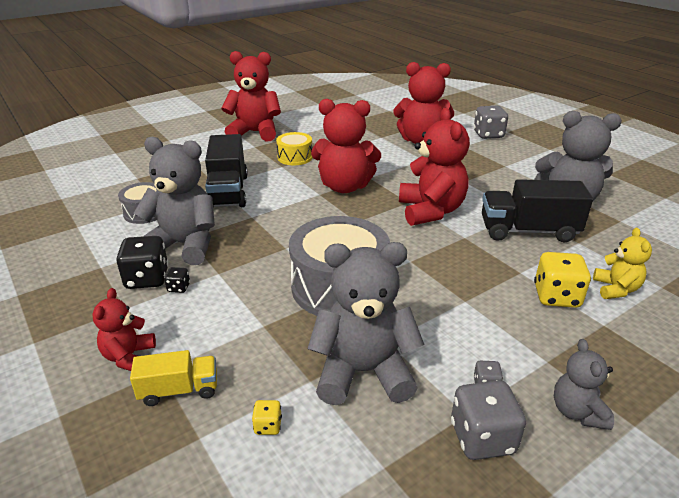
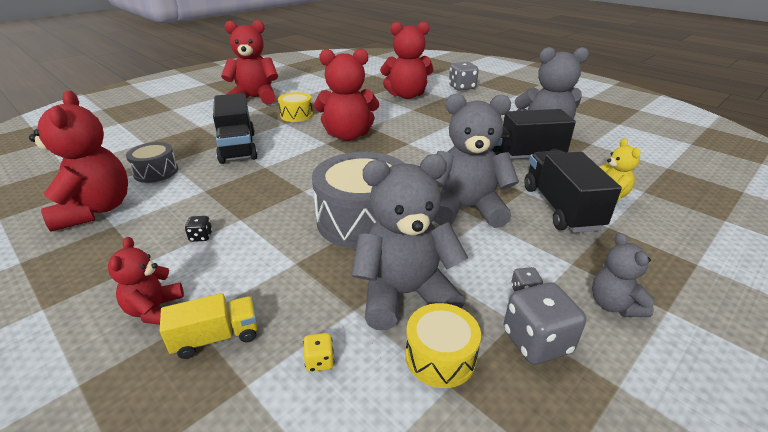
camera: 10 degrees left, 0 degrees up
(147, 279) = (166, 232): black dice -> none
(184, 245) = (201, 197): grey teddy bear -> grey teddy bear (466, 209)
(382, 438) = (440, 356): none -> yellow drum
(430, 211) = (430, 149): red teddy bear -> red teddy bear (95, 210)
(556, 296) = (560, 208): yellow dice -> black truck

